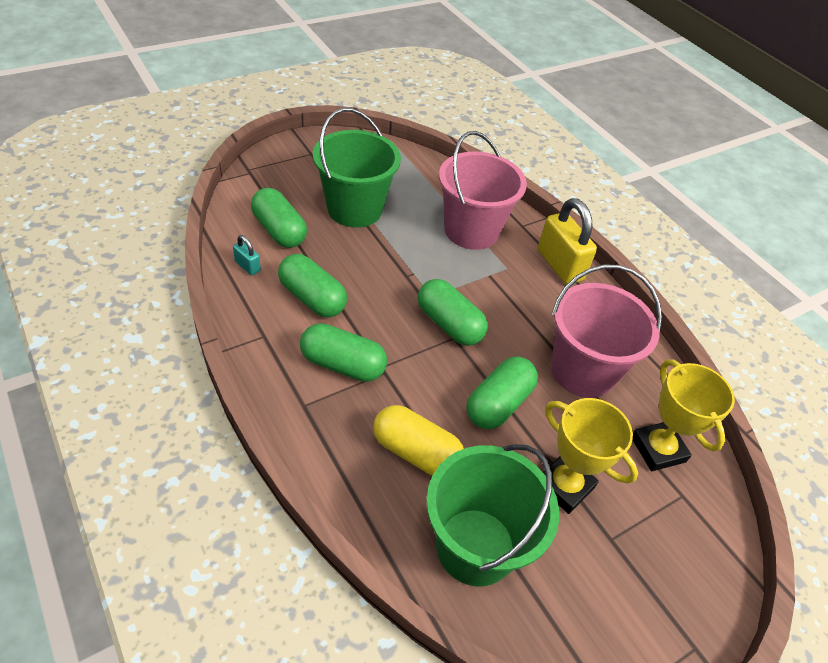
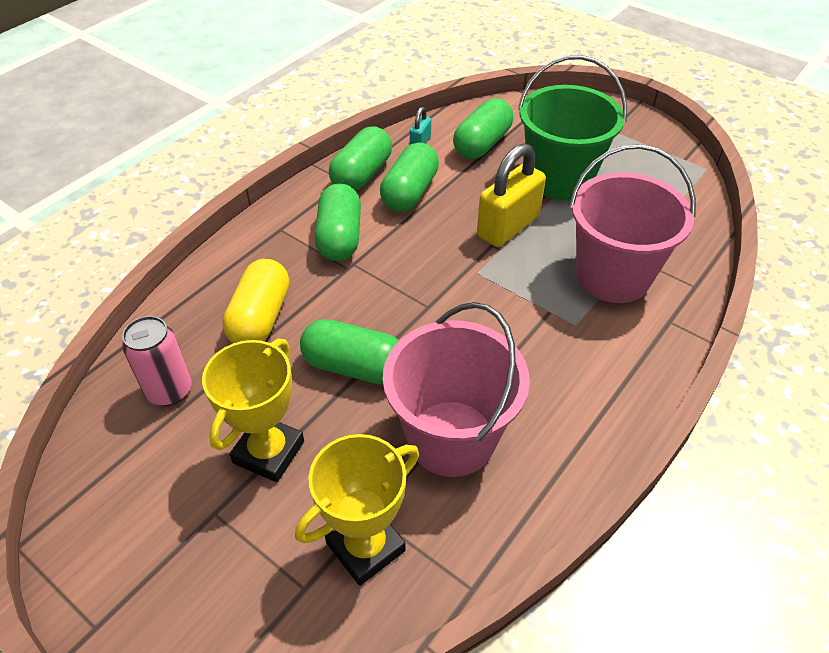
camera: 75 degrees right, 0 degrees up
(449, 324) = (444, 297): green capsule -> green capsule (362, 174)
(475, 546) = (169, 390): green bucket -> pink can
(560, 265) = (627, 375): yellow padlock -> yellow padlock (508, 226)

